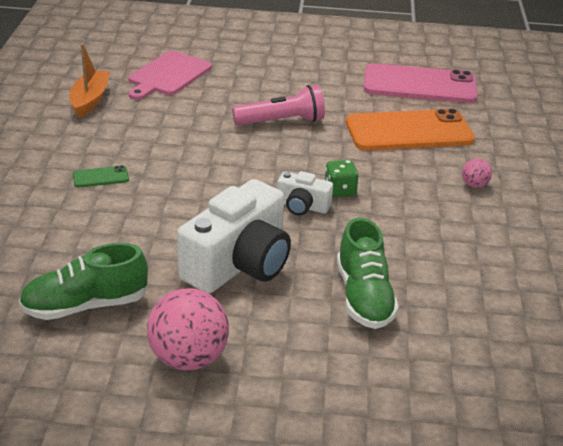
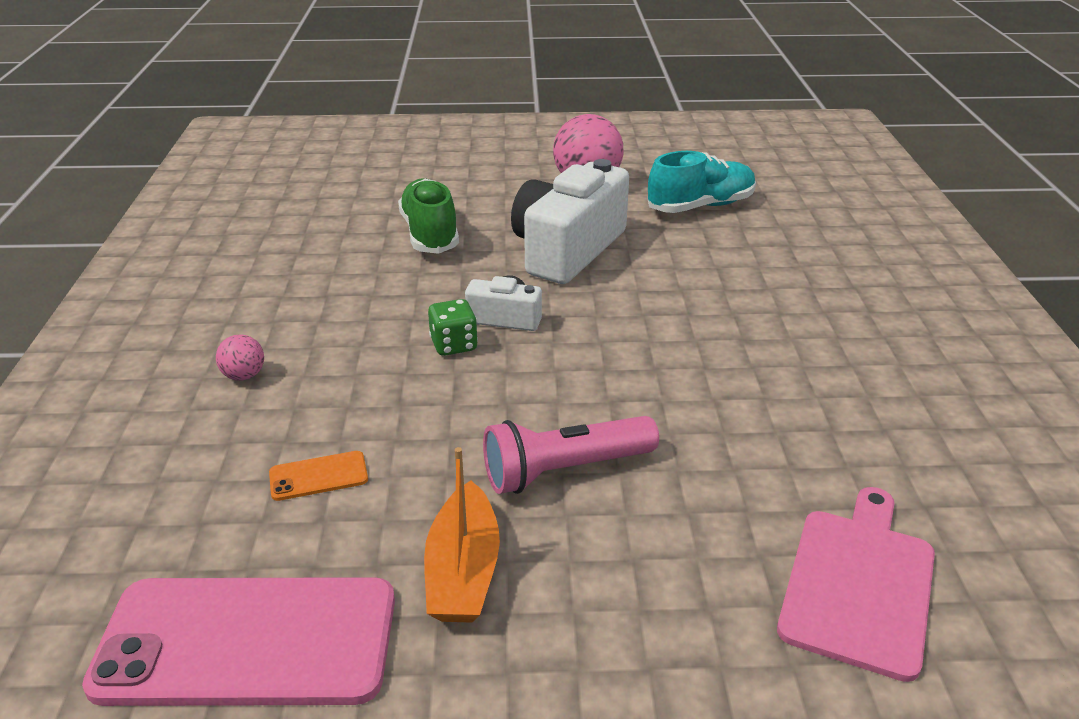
camera: 175 degrees right, 0 degrees up
(85, 306) = (701, 206): green shoe -> turquoise shoe
(90, 100) = (950, 479): orange boat -> orange boat (463, 571)
(100, 177) = (795, 330): green phone -> none
(409, 131) = (318, 476): orange phone -> orange phone, size x0.40

